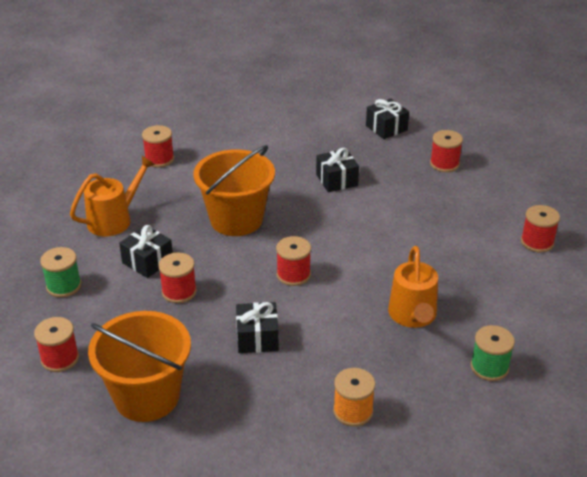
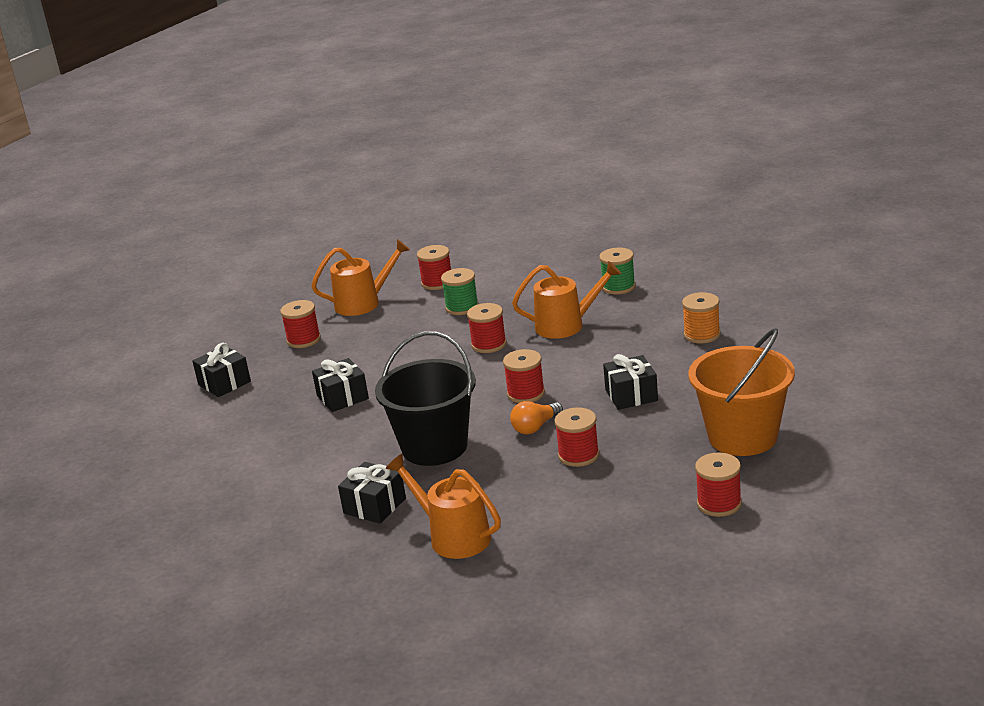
camera: 95 degrees left, 10 degrees down
(64, 286) = (598, 538): green spool -> green spool (462, 307)
(147, 261) = (532, 489): black gift -> black gift (374, 506)
(159, 159) = (303, 536): red spool -> red spool (489, 344)
(235, 274) = (535, 427): none -> orange light bulb
(236, 220) = (434, 447): orange bucket -> black bucket
(505, 197) = (363, 303): none -> orange watering can

